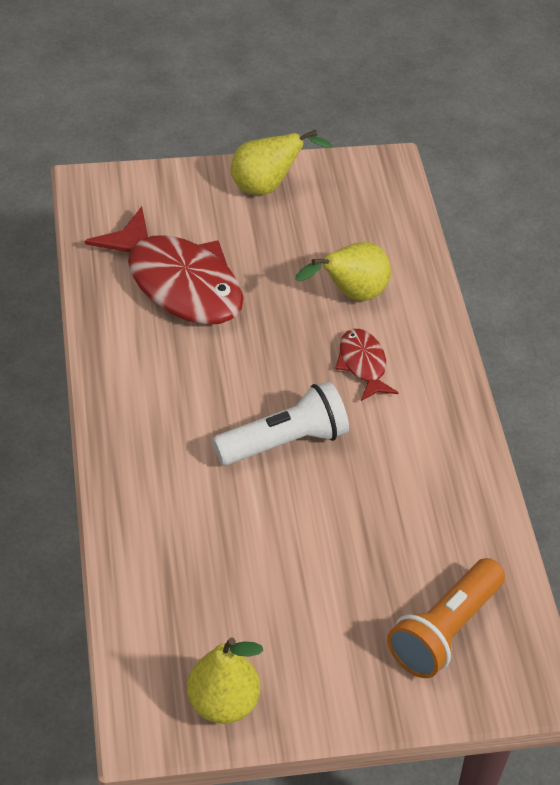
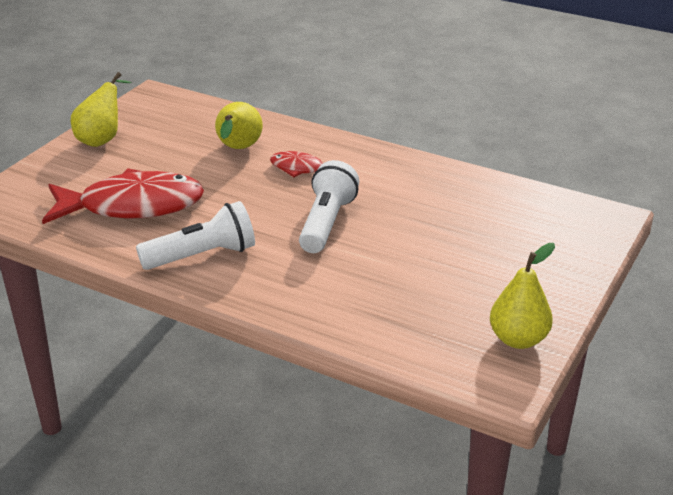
camera: 50 degrees left, 15 degrees down
(146, 382) = (202, 256): none -> white flashlight
(445, 630) = (541, 229): orange flashlight -> none

